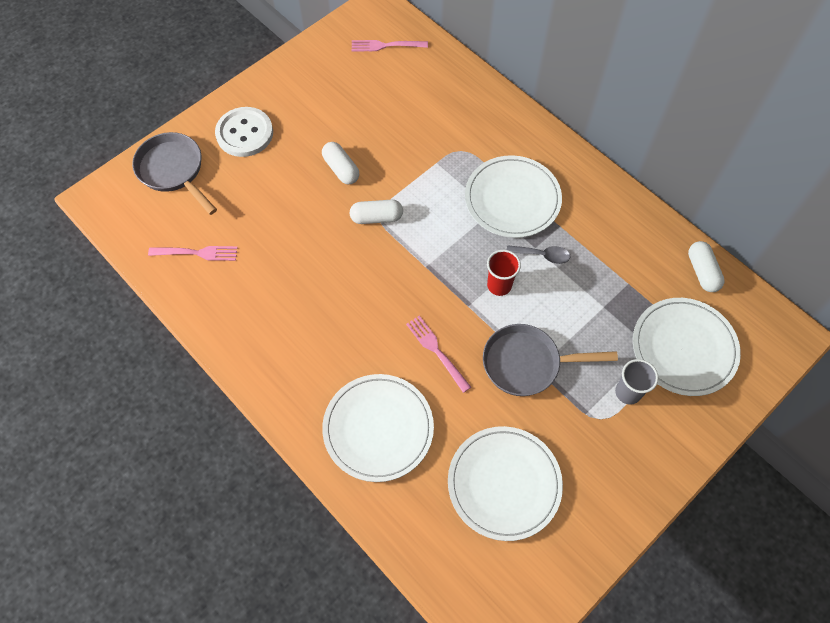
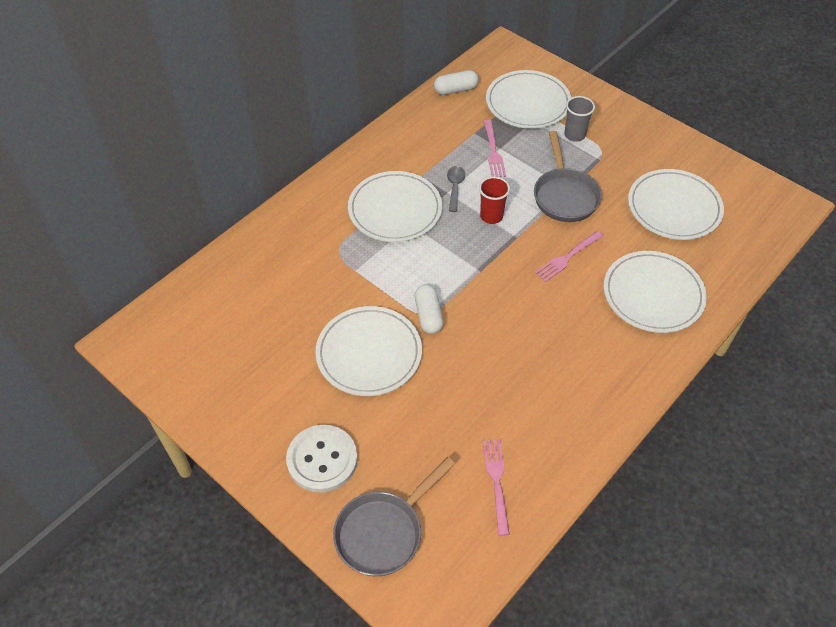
camera: 95 degrees left, 10 degrees down
(341, 169) = (369, 353): white capsule -> white plate
(386, 45) = (188, 327): pink fork -> pink fork (493, 151)

